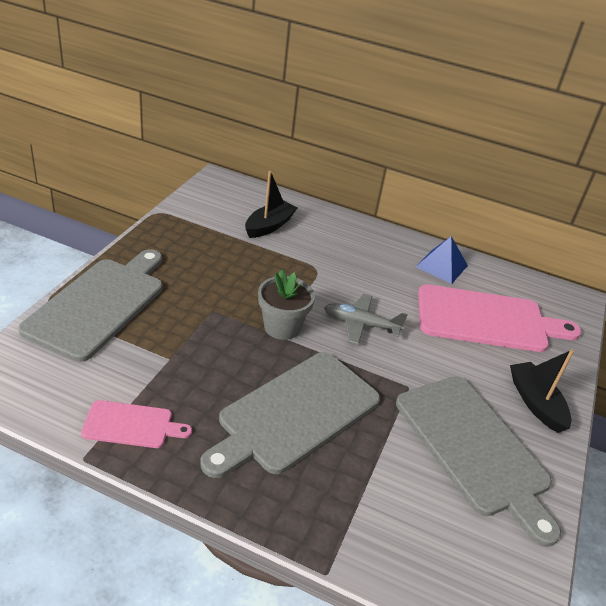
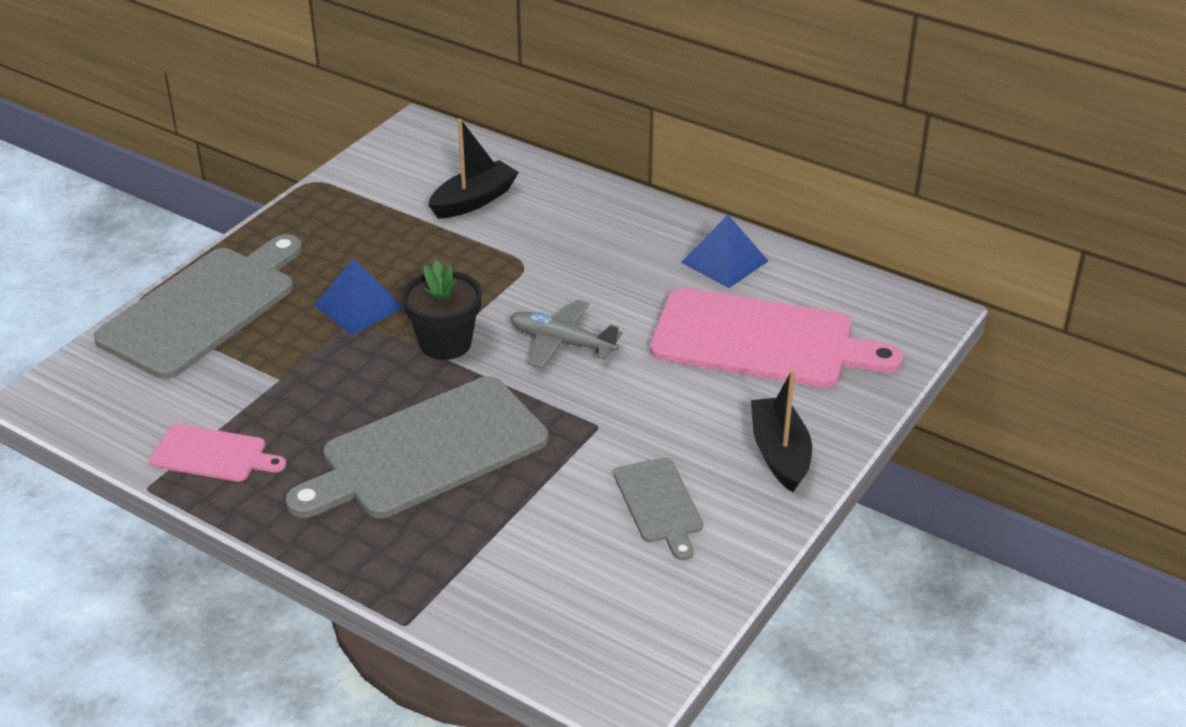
camera: 15 degrees right, 0 degrees up
(213, 300) = (359, 306): none -> blue pyramid
(282, 327) = (445, 343): grey flower pot -> black flower pot
(474, 448) = (659, 504): grey cutting board -> grey cutting board, size x0.51

